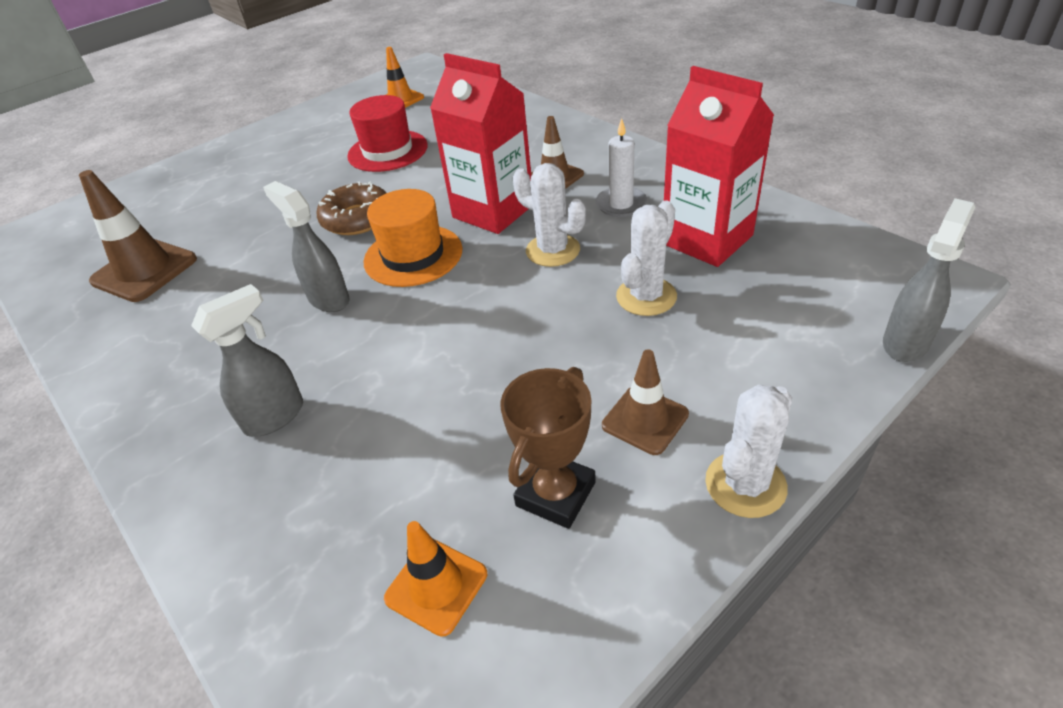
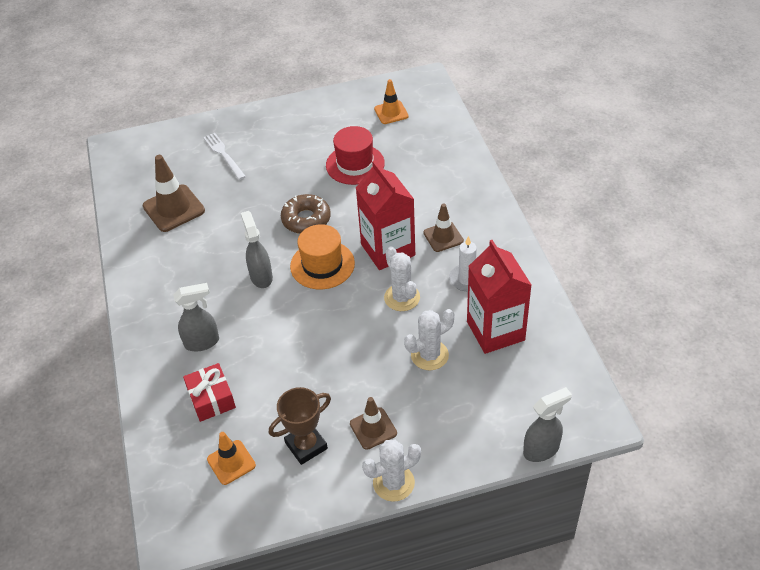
camera: 25 degrees right, 5 degrees up
(197, 195) = (224, 155): none -> white fork
(337, 494) = (211, 398): none -> red gift

